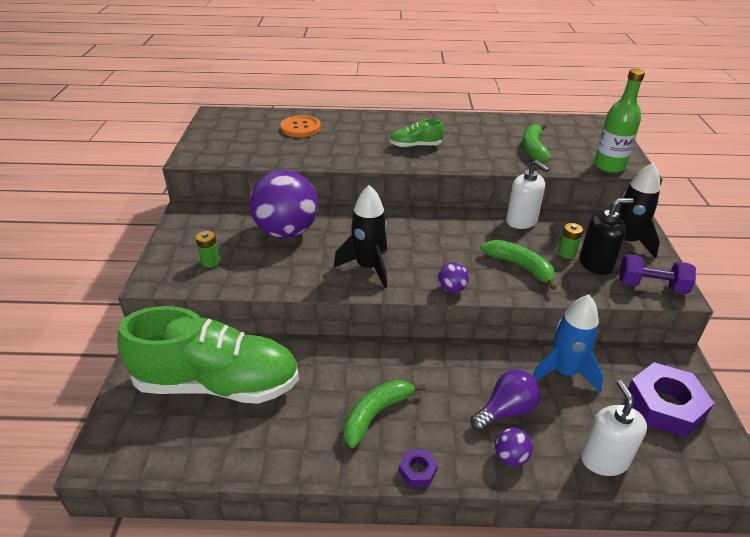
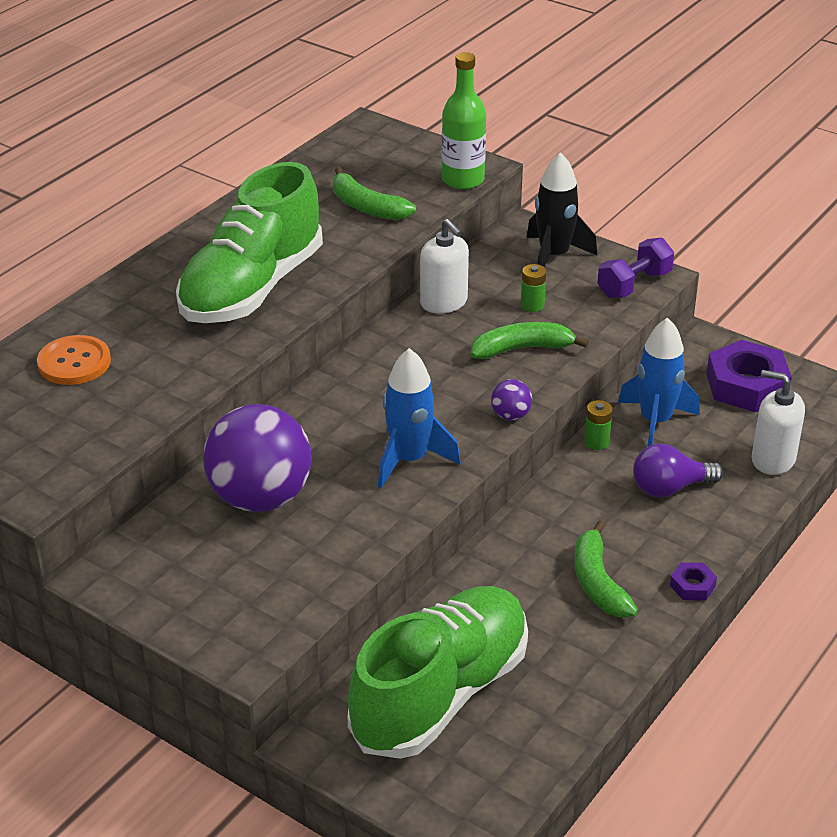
camera: 55 degrees left, 0 degrees up
(210, 262) = (257, 591): green battery -> green battery (596, 442)
(368, 267) = (409, 460): black rocket -> blue rocket
(415, 146) = (252, 288): green shoe -> green shoe, size x2.38
(506, 410) = (669, 488): purple light bulb -> purple light bulb turned 105 degrees counterclockwise
(510, 457) = (725, 516): purple ball -> none
(521, 221) = (444, 302): white soap dispenser -> white soap dispenser turned 60 degrees clockwise
(595, 264) = (568, 297): black soap dispenser -> none

